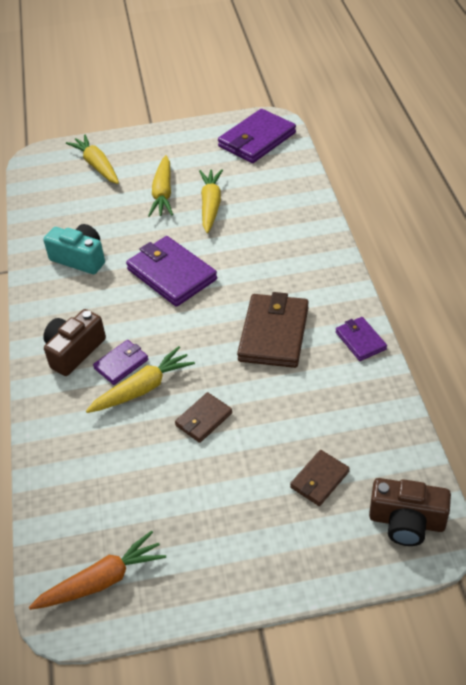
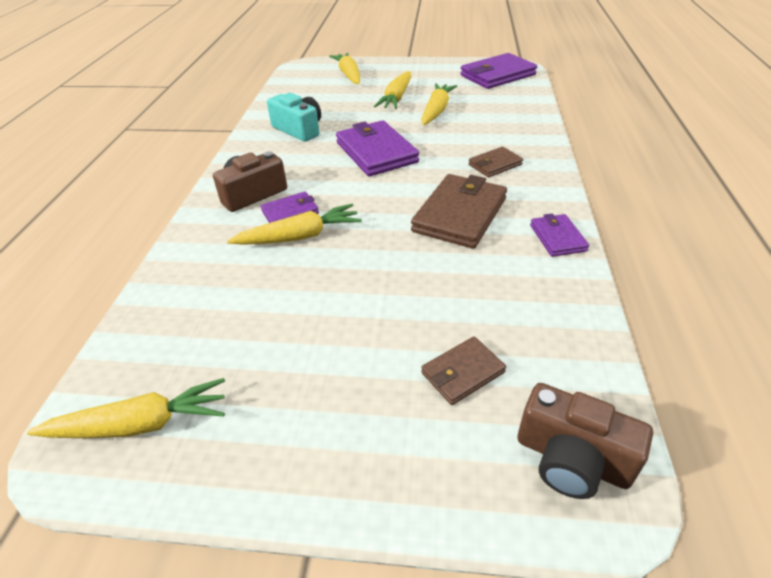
camera: 15 degrees right, 5 degrees down
(102, 580) = (140, 424): orange carrot -> yellow carrot
(203, 419) = (349, 277): brown wallet -> brown wallet (495, 165)

